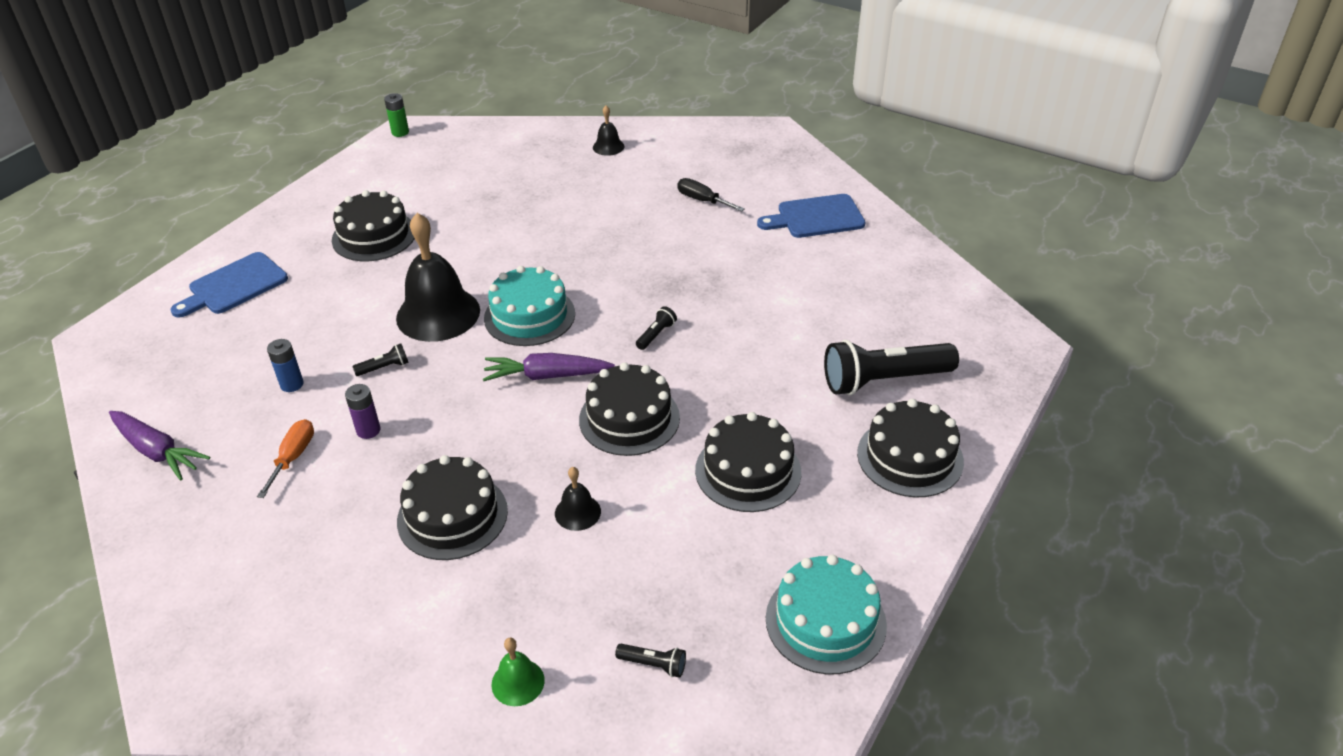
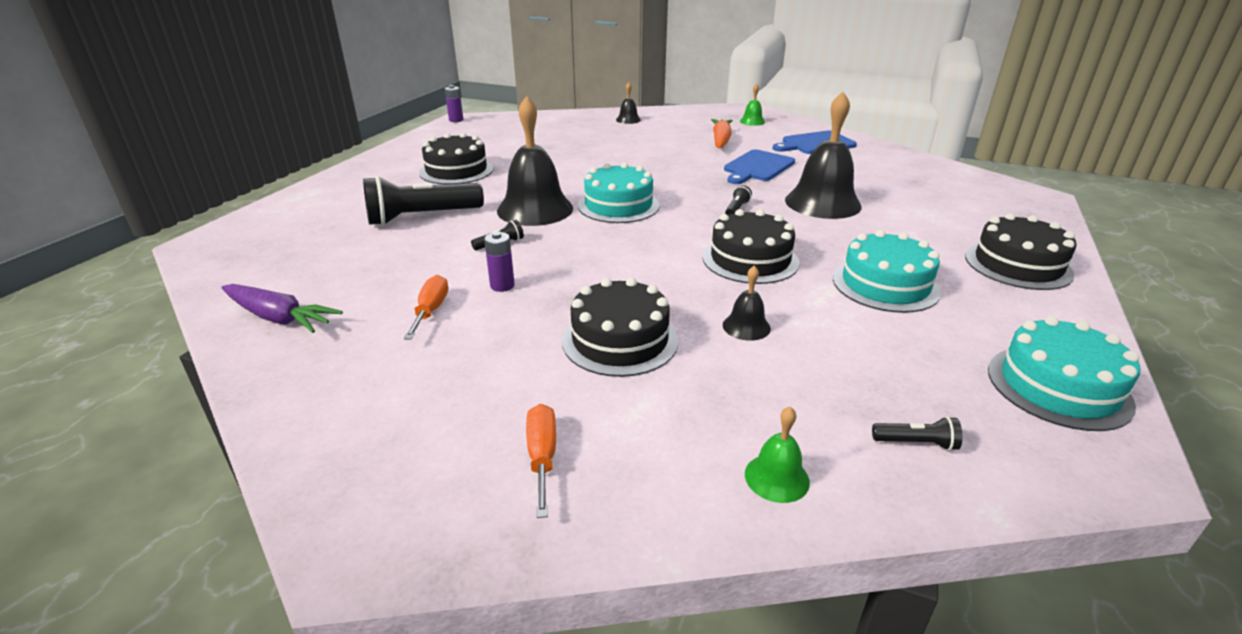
camera: 10 degrees left, 10 degrees down
(234, 285) = (335, 204): blue cutting board -> blue cutting board (757, 167)
(292, 384) = (412, 261): blue battery -> none
(340, 636) = (542, 457): none -> orange screwdriver
(400, 132) = (456, 120): green battery -> purple battery
(546, 376) = (656, 239): purple carrot -> none
(702, 200) = (720, 140): black screwdriver -> orange carrot
(748, 471) = (885, 285): black cake -> turquoise cake
(759, 333) = (822, 203): none -> black bell
(762, 162) = (752, 121): none -> green bell
(883, 380) = (949, 222): black flashlight -> black flashlight (421, 217)

